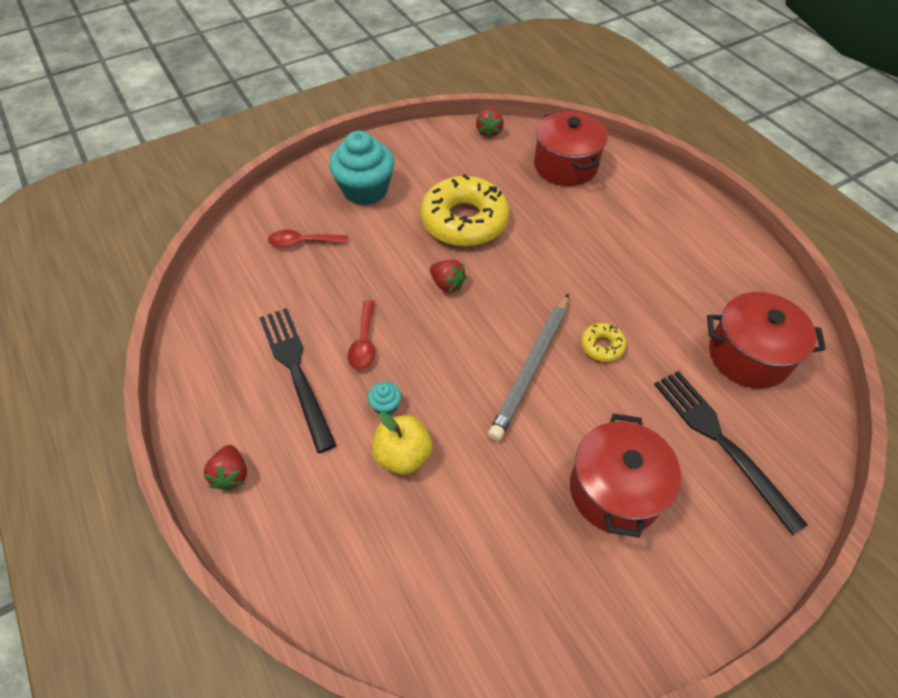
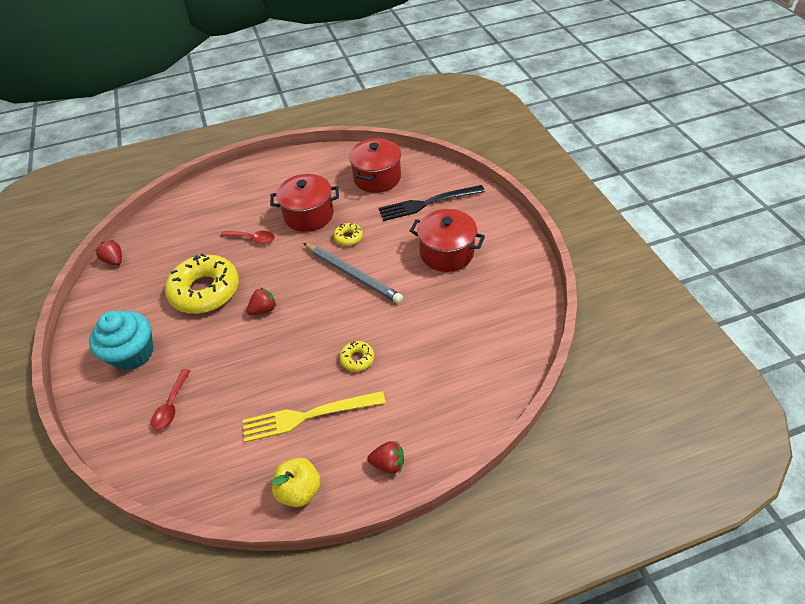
camera: 75 degrees left, 5 degrees down
(296, 371) = (308, 416): black fork -> yellow fork
(364, 342) = (297, 367): red spoon -> red spoon (252, 239)
(385, 405) = (357, 359): turquoise cupcake -> yellow donut
(403, 455) = (399, 352): yellow apple -> yellow apple (299, 490)
(489, 132) = (114, 260): red strawberry -> red strawberry turned 150 degrees counterclockwise
(565, 166) = (181, 223): red pot -> red pot (309, 215)

